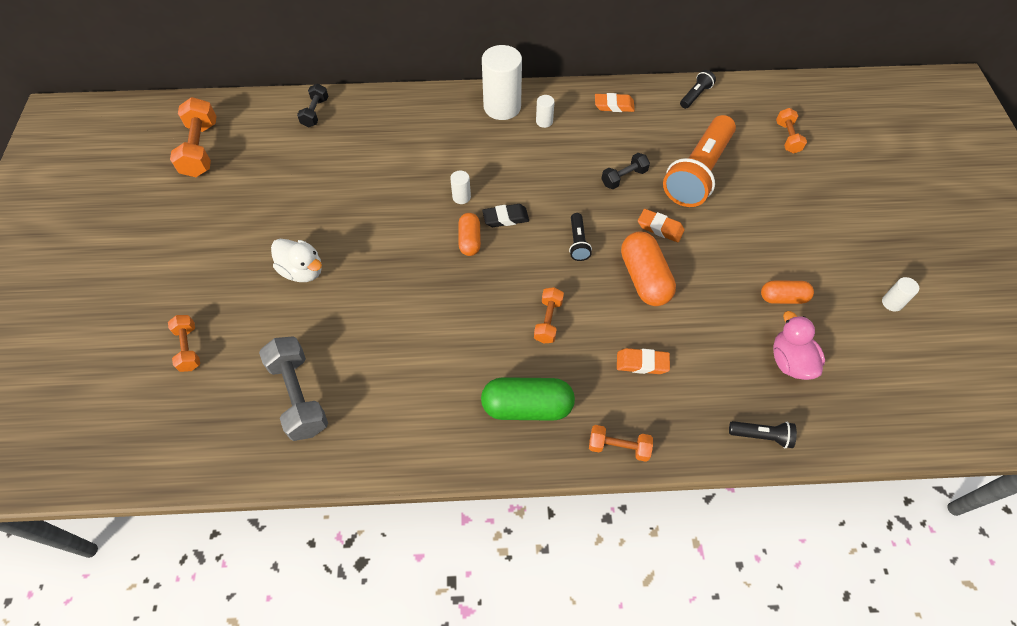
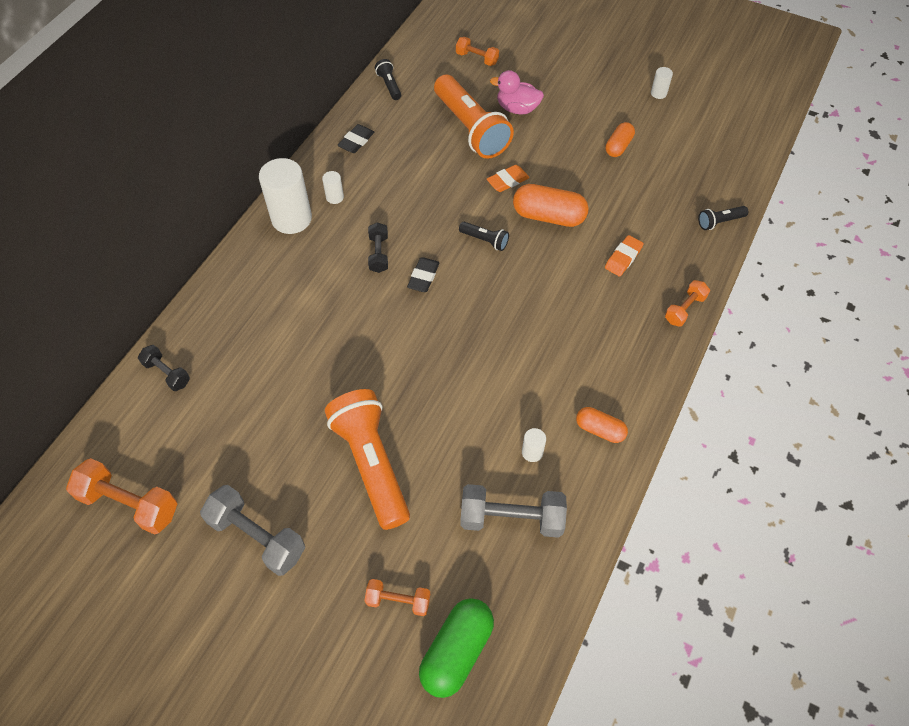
camera: 60 degrees left, 0 degrees up
(206, 232) = (257, 537): none -> grey dumbbell
(302, 271) = (371, 463): white duck -> orange flashlight
(461, 197) = (375, 298): white cylinder -> white cylinder (532, 452)
(470, 240) = (429, 314): orange capsule -> orange capsule (600, 430)
(527, 407) = (618, 351): green capsule -> green capsule (456, 651)
(548, 321) = (548, 298): orange dumbbell -> none
(614, 105) = (356, 141): orange eraser -> black eraser
(624, 178) = (440, 176): black dumbbell -> black dumbbell (379, 254)
(761, 436) = (719, 222): black flashlight -> black flashlight turned 150 degrees counterclockwise
(790, 361) = (671, 173): pink duck -> pink duck (517, 108)

